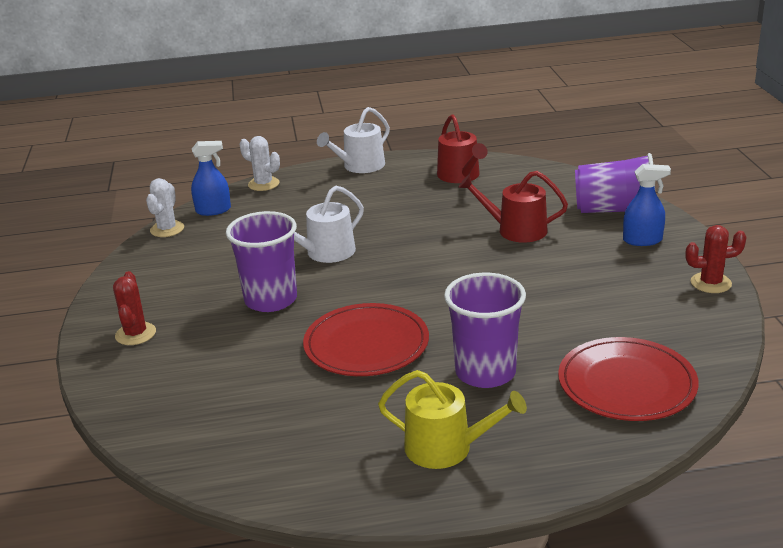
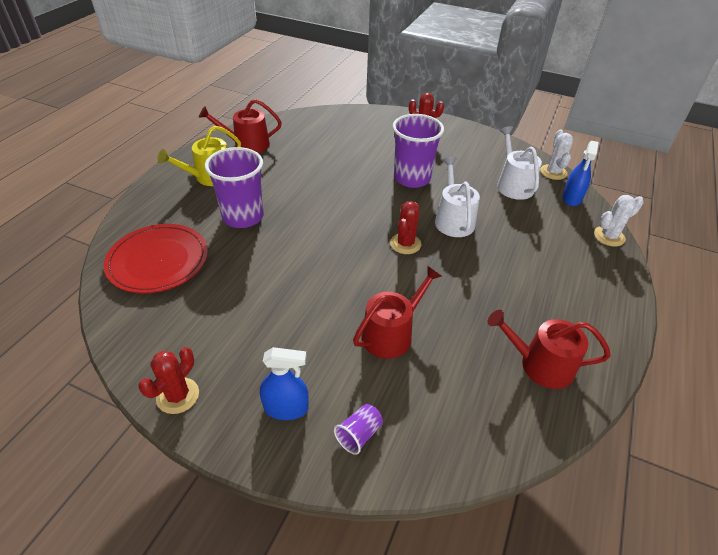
camera: 120 degrees right, 15 degrees up
(167, 229) = (553, 172): white cactus -> white cactus turned 45 degrees clockwise
(327, 466) = (247, 144): none -> red watering can
(360, 166) = (615, 306): white watering can -> white watering can (513, 184)
(366, 344) = (323, 190): red plate -> none
(397, 262) = (405, 244): none -> red cactus
(614, 210) = (359, 434): purple cup -> purple cup, size x0.45
(642, 240) = (286, 408): blue spray bottle -> blue spray bottle turned 120 degrees counterclockwise

